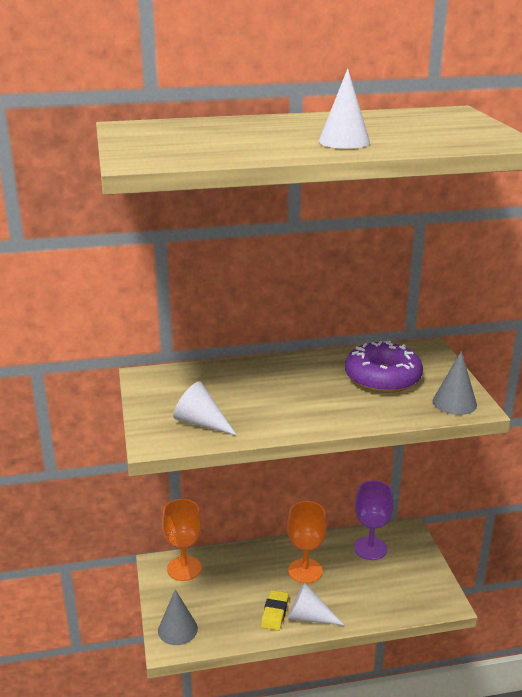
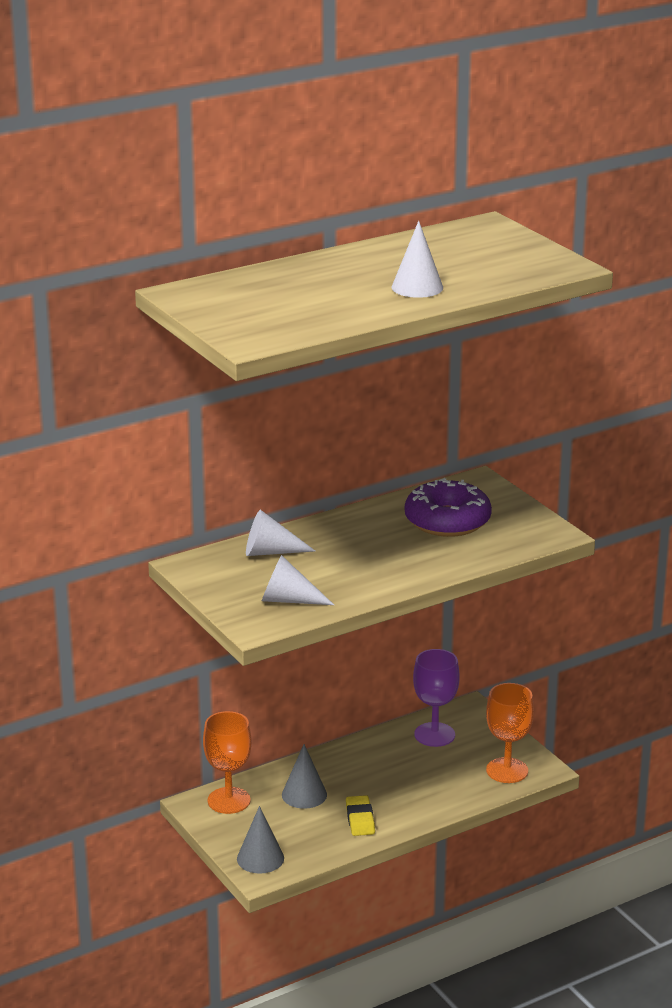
camera: 20 degrees left, 0 degrees up
(305, 571) = (372, 772): orange goblet -> orange goblet (507, 770)
(309, 617) = (400, 815): white cone -> white cone (270, 552)
(454, 403) = (534, 533): grey cone -> grey cone (304, 794)

